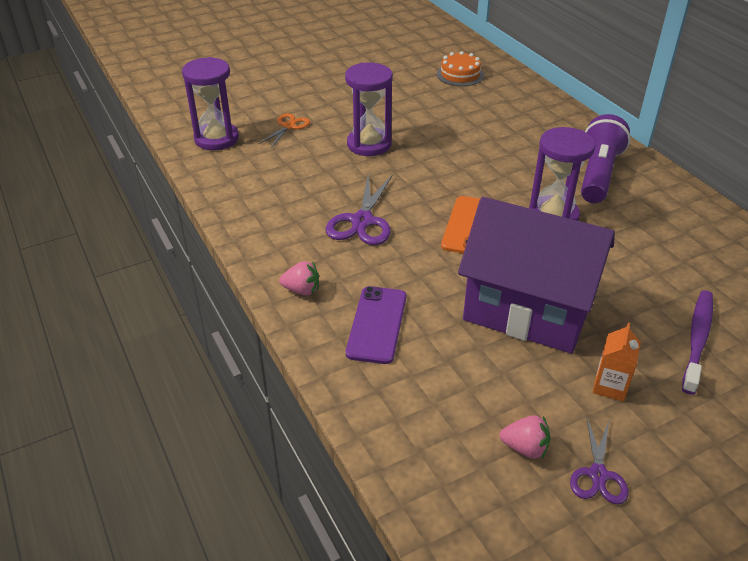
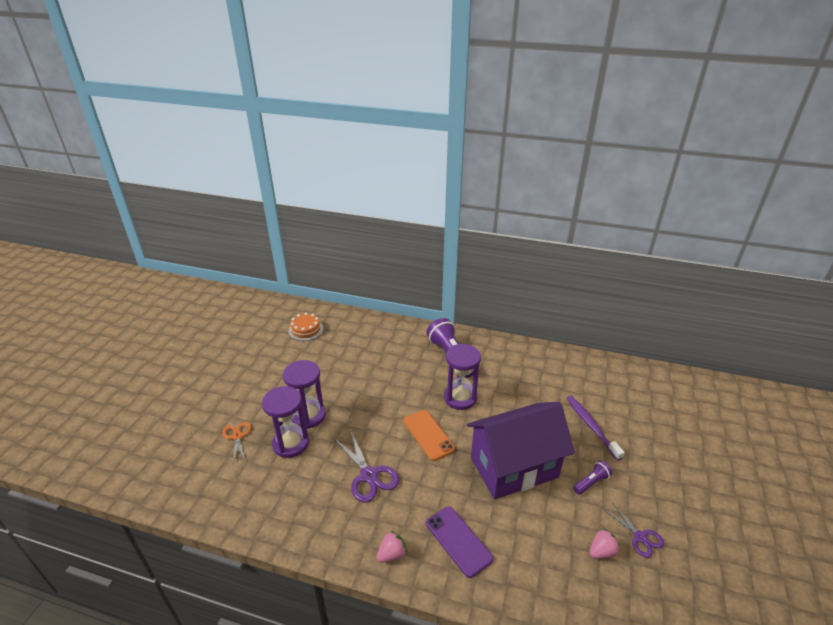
camera: 45 degrees left, 5 degrees down
(216, 139) = (193, 482): purple hourglass -> purple hourglass (291, 443)
(610, 386) = (591, 482): orange carton -> purple flashlight

